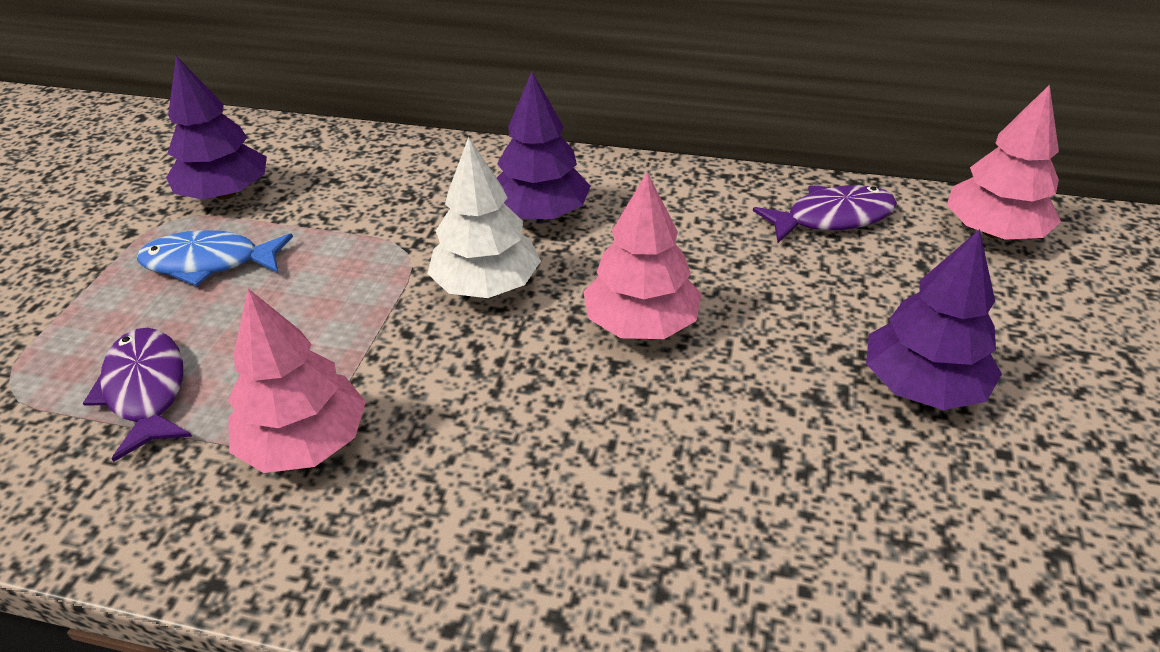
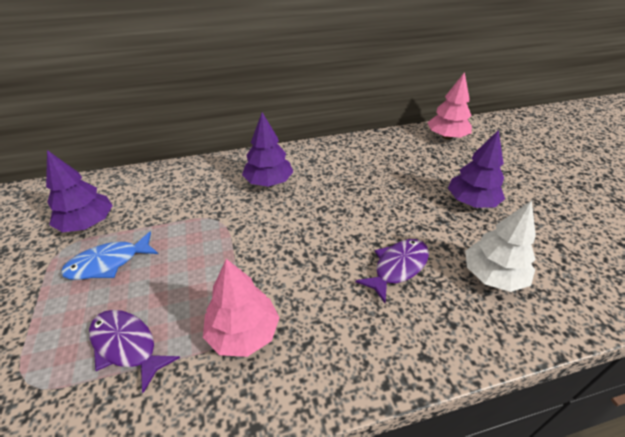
camera: 30 degrees left, 0 degrees up
(486, 285) = (270, 222): white tree -> white tree (492, 275)
(641, 323) = (352, 215): pink tree -> none
(832, 218) = (388, 148): purple fish -> purple fish (397, 267)

